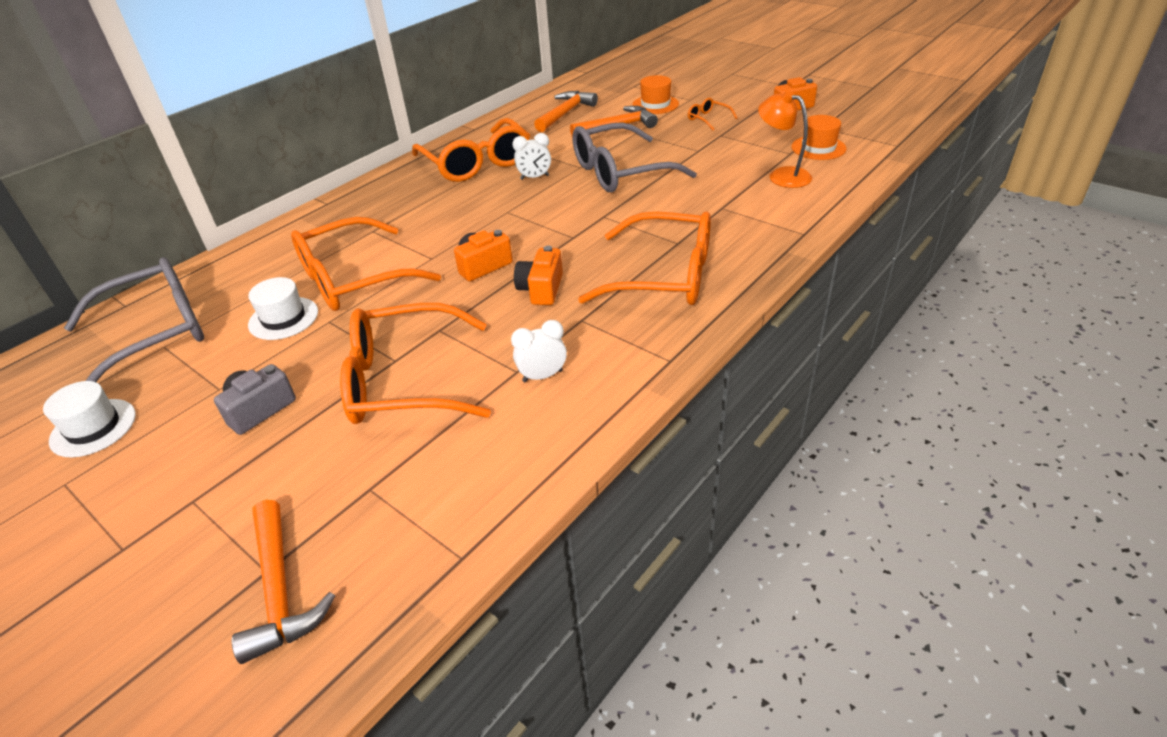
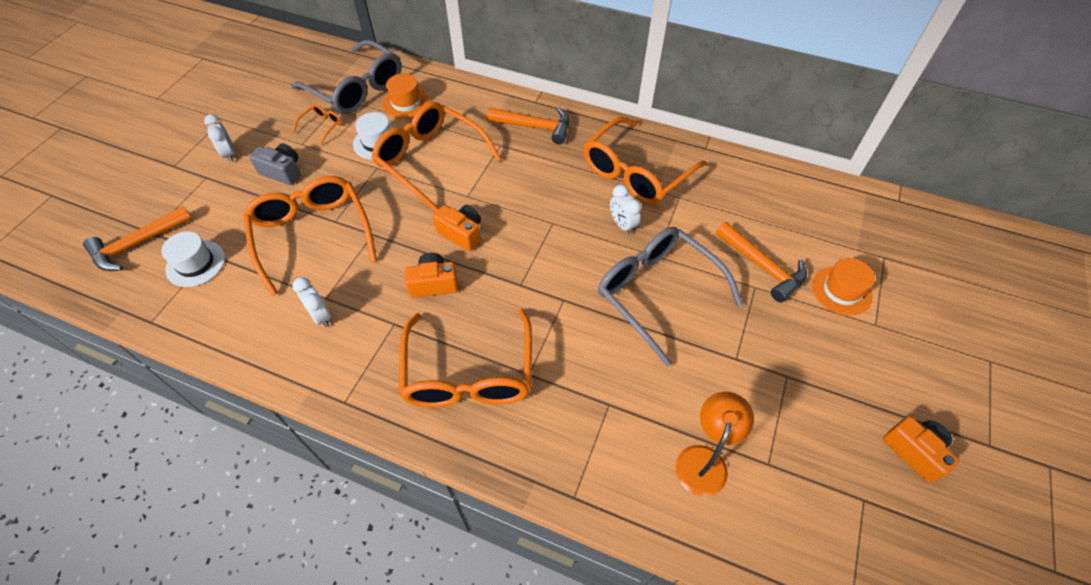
camera: 70 degrees right, 15 degrees up
(93, 428) = (267, 107): white hat -> white hat (195, 263)
(163, 472) = (229, 154): none -> white clock
(565, 113) = (775, 211): orange hammer -> orange hammer (534, 127)
(708, 119) = (826, 355): orange glasses -> orange glasses (321, 127)
(818, 148) = (798, 499): orange hat -> orange hat (406, 103)

